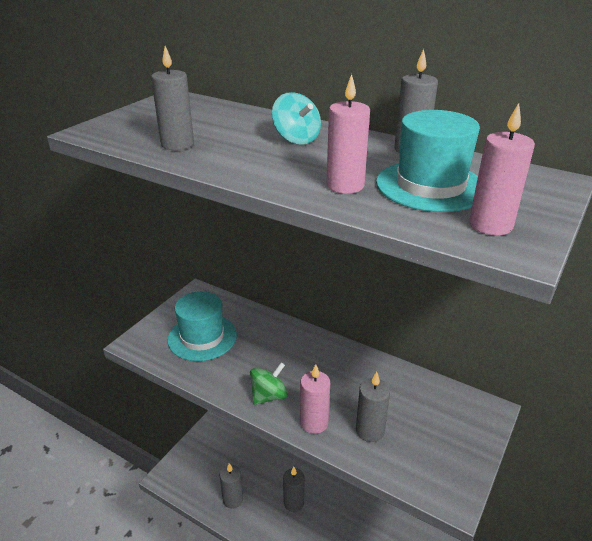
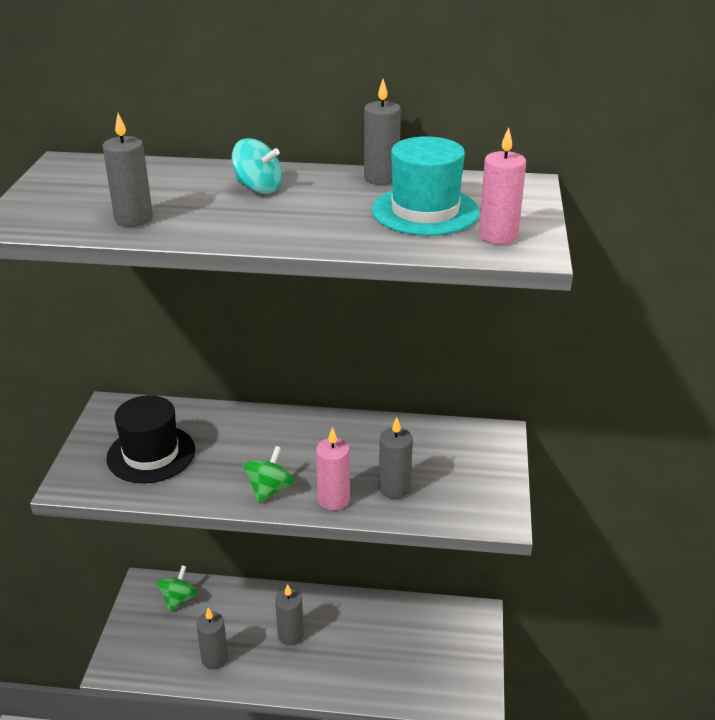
camera: 25 degrees left, 0 degrees up
(202, 337) = (151, 454): turquoise hat -> black hat
(231, 443) = (179, 599): none -> green spinning top
(345, 185) = (348, 227): pink candle -> none

